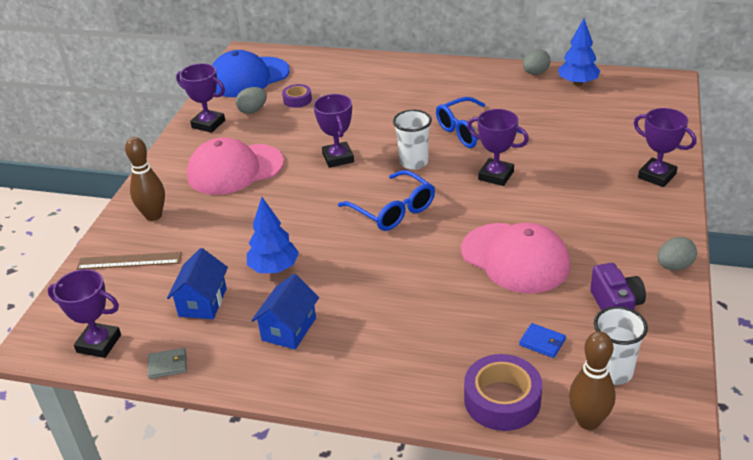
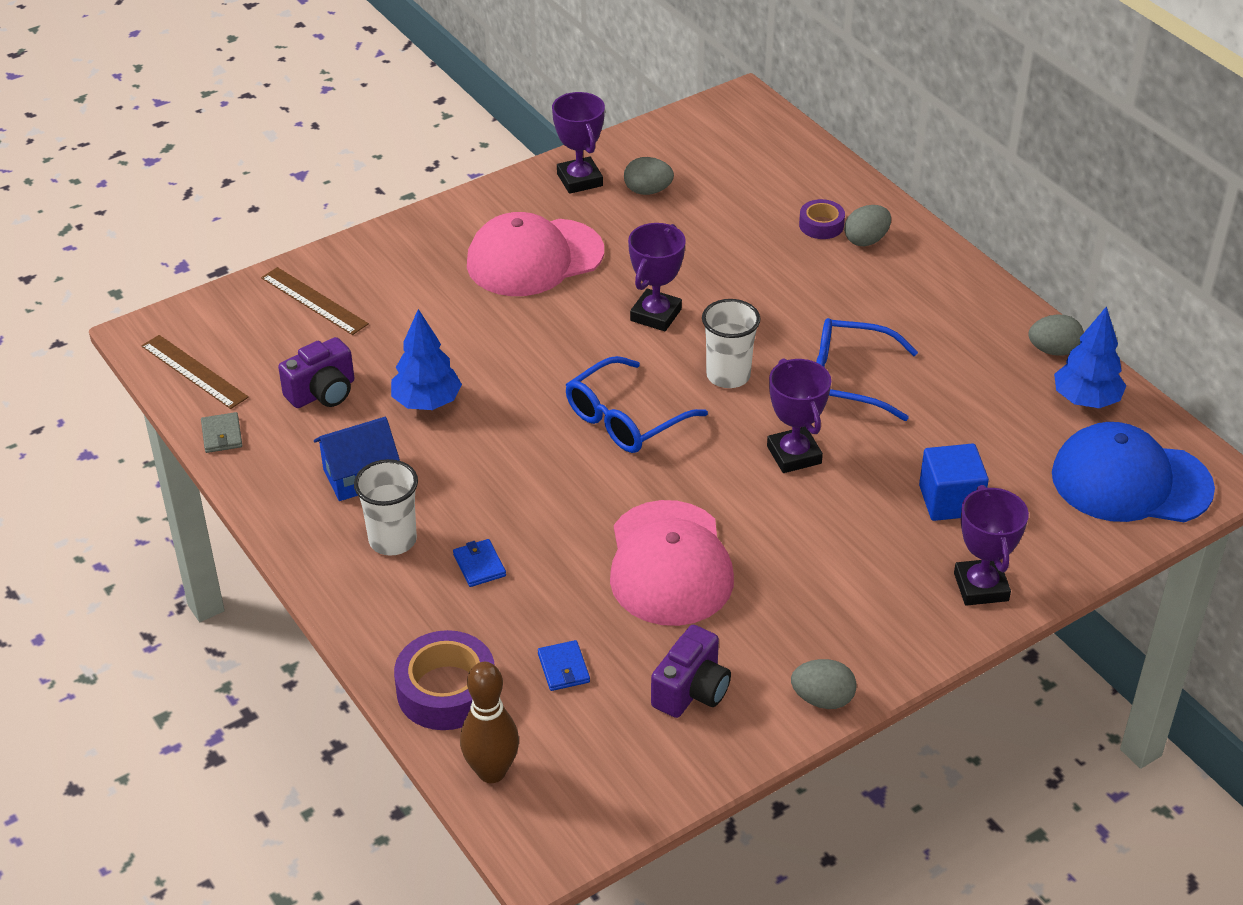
camera: 40 degrees right, 5 degrees up
(99, 343) = (194, 372): purple trophy -> brown ruler
(153, 215) = (393, 263): brown bowling pin -> none
(168, 365) = (222, 435): grey wallet -> grey wallet turned 45 degrees clockwise
(203, 302) = (322, 393): blue house -> purple camera
(235, 169) = (534, 258): pink cap -> pink cap turned 45 degrees counterclockwise
(248, 77) = (701, 140): blue cap -> blue cap (1130, 481)
(297, 100) = (714, 207): purple tape -> purple tape (821, 225)
(390, 76) = (866, 240): none -> grey egg
(393, 210) = (625, 419): blue glasses -> blue glasses turned 45 degrees clockwise
(423, 325) = (479, 565): none -> blue wallet
(589, 151) = (950, 500): none -> blue cube
(613, 371) = (585, 748): white cup -> white cup (392, 540)

